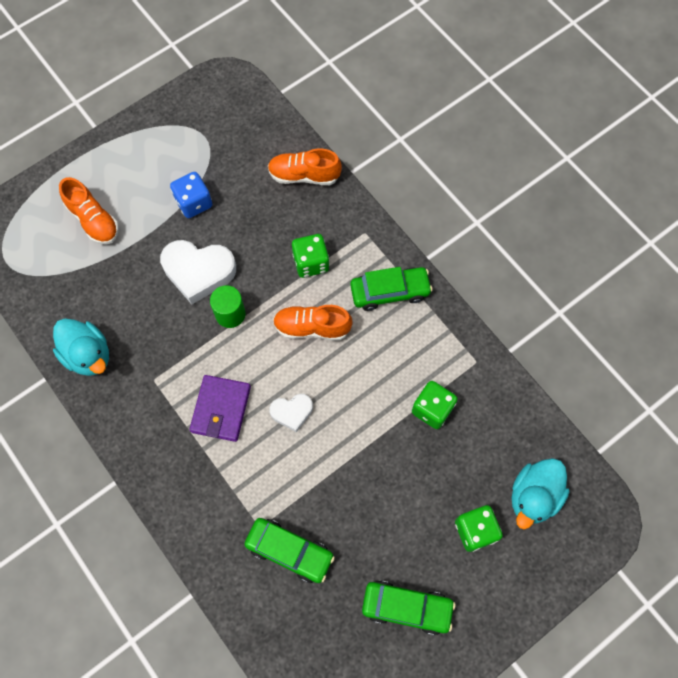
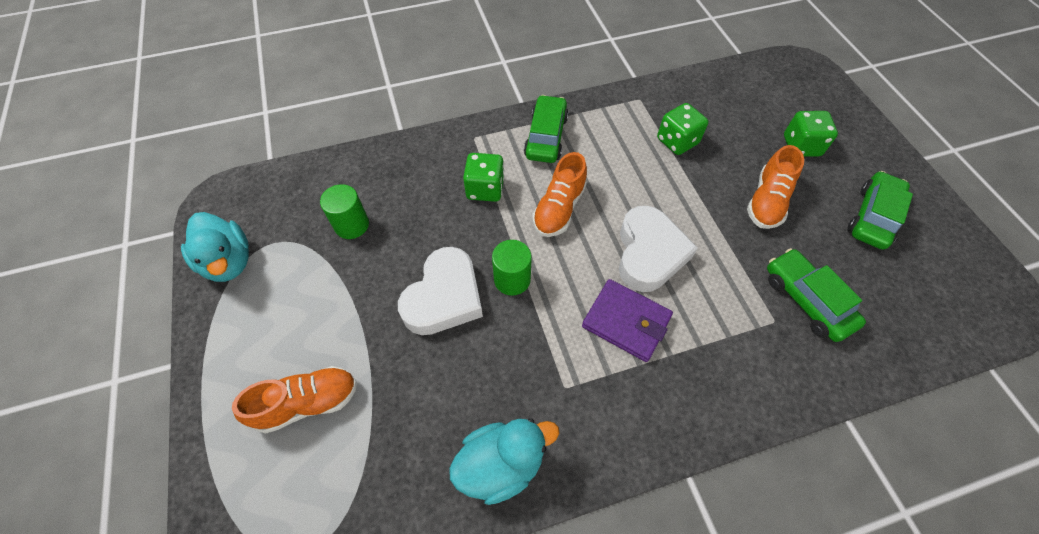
camera: 70 degrees left, 10 degrees down
(194, 203) = (352, 277): blue dice -> none
(239, 180) = (352, 225): none -> green cylinder
(289, 551) = (806, 300): green car -> green car turned 75 degrees counterclockwise
(292, 412) = (649, 253): white heart -> white heart, size x1.81
(304, 175) = (382, 166): orange shoe -> orange shoe (767, 201)
(533, 496) = (774, 100): turquoise duck -> turquoise duck (229, 262)

